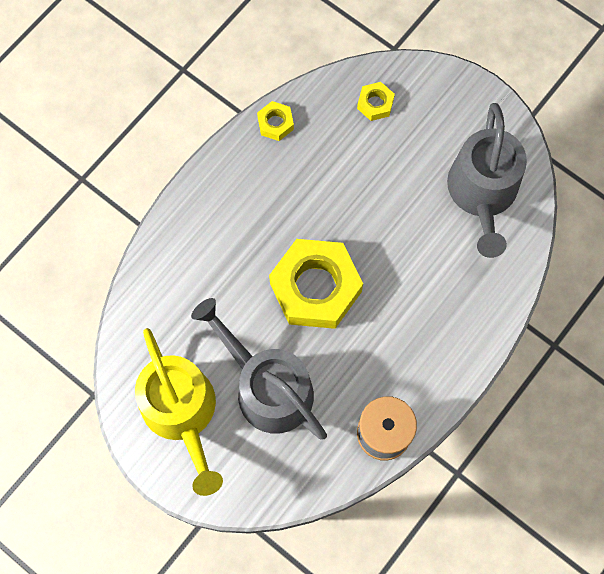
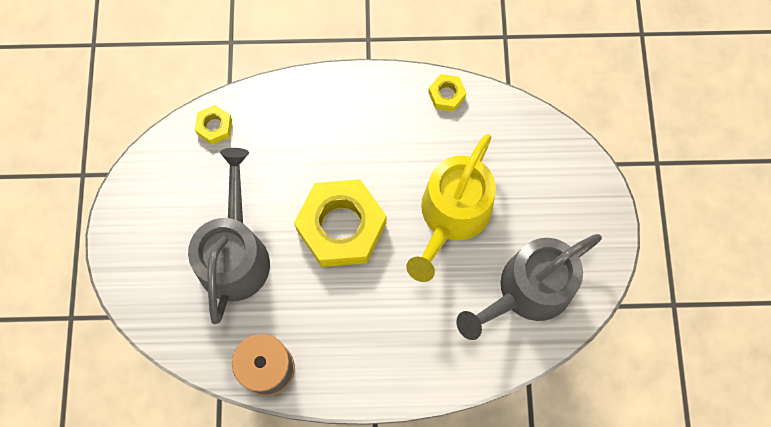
camera: 50 degrees right, 0 degrees up
(182, 412) = (167, 209): yellow watering can -> yellow watering can (452, 215)
(375, 104) = (528, 153): yellow nut -> yellow nut (214, 127)

